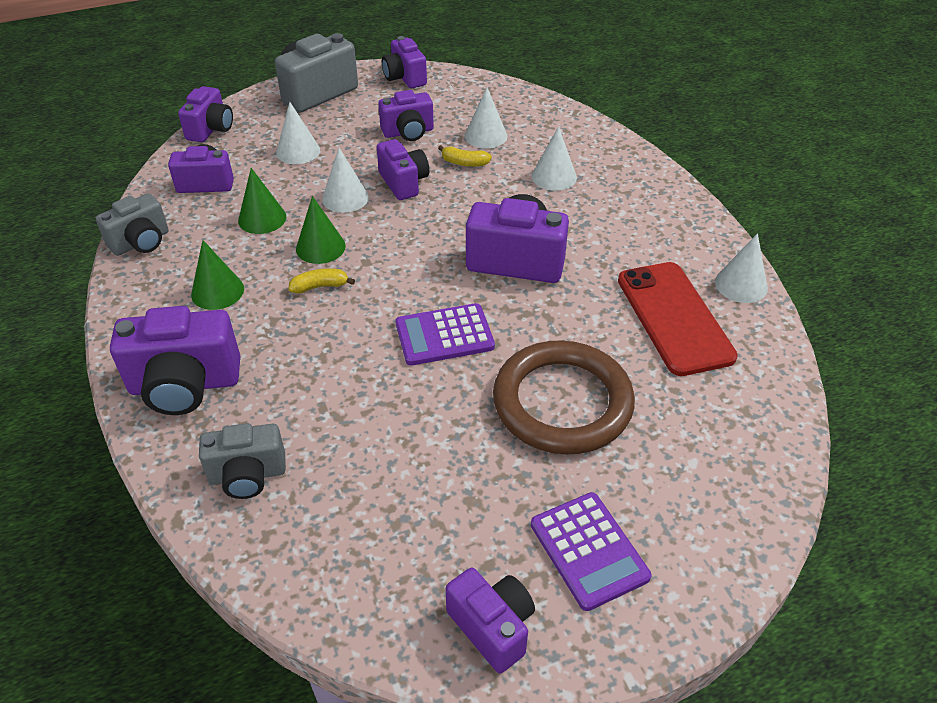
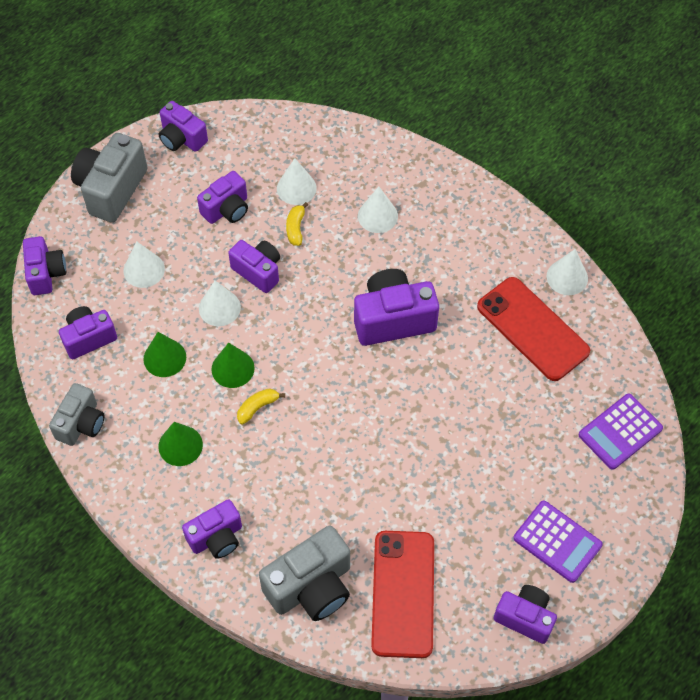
camera: 25 degrees left, 15 degrees up
(185, 385) = (217, 537): purple camera -> purple camera, size x0.64
(248, 475) = (311, 586): grey camera -> grey camera, size x1.56
(350, 529) = (403, 593): none -> red phone
(444, 335) = (378, 414): purple calculator -> purple calculator (620, 432)
(464, 163) = (296, 228): yellow banana -> yellow banana turned 105 degrees clockwise
(562, 402) = (489, 437): brown ring -> none

